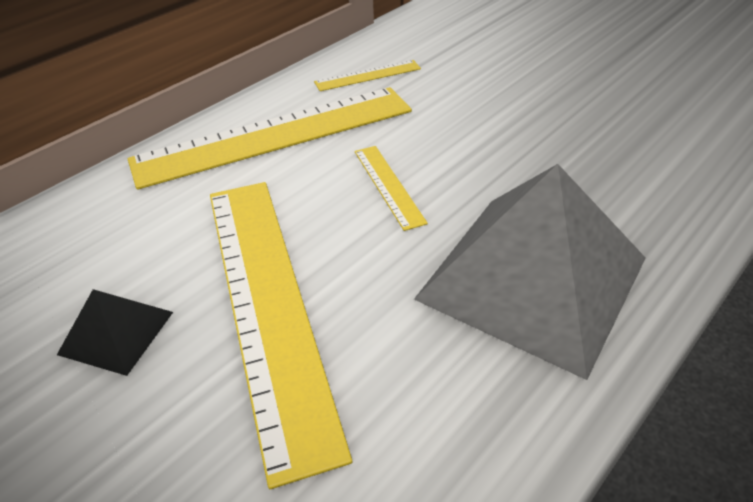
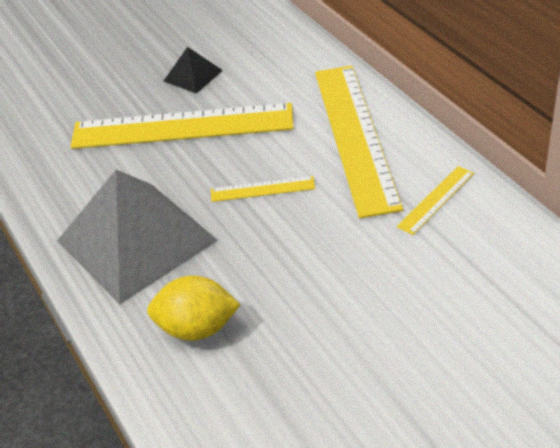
camera: 110 degrees right, 0 degrees up
(368, 75) = (436, 199): yellow ruler -> yellow ruler turned 45 degrees clockwise
(627, 183) = (197, 328): none -> yellow lemon

